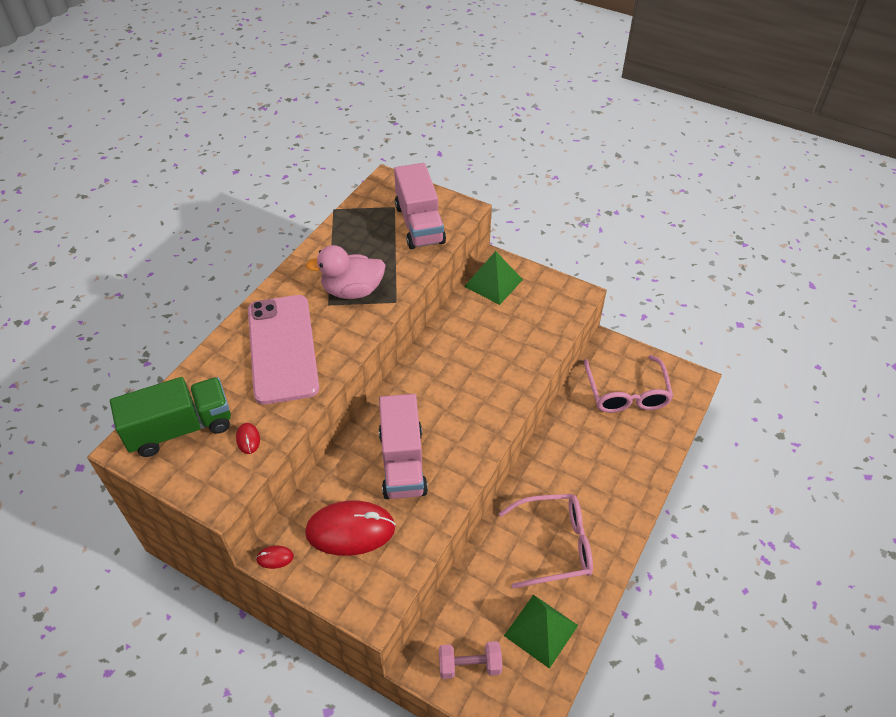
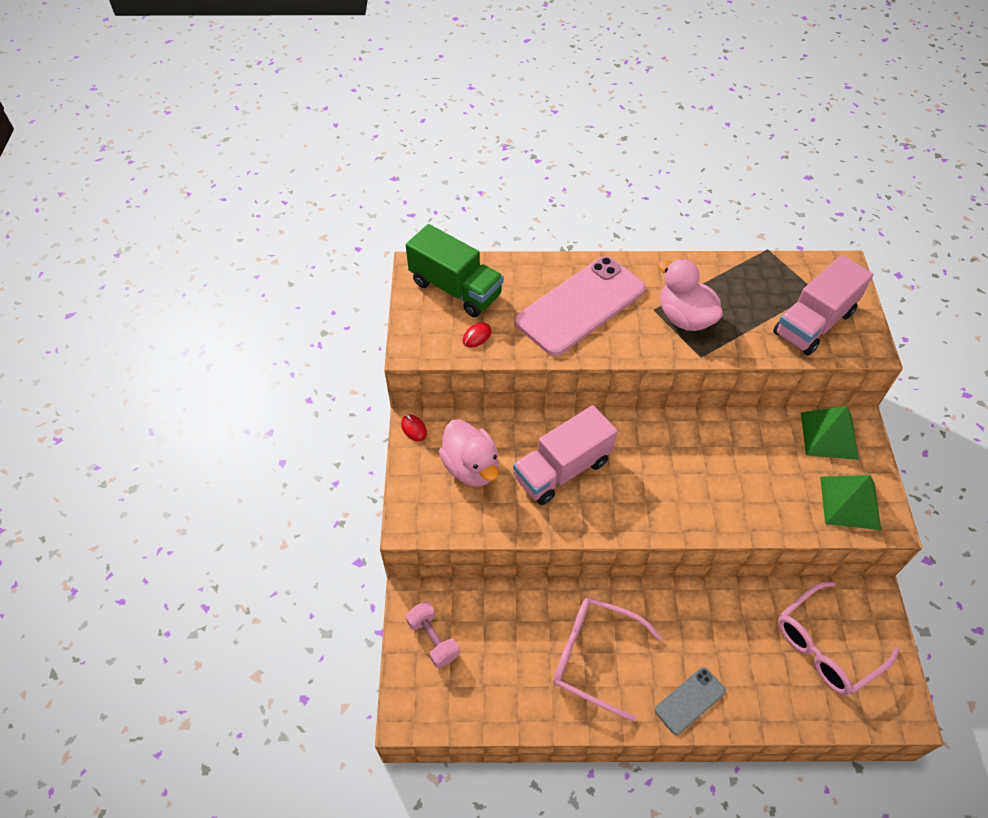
camera: 60 degrees right, 5 degrees up
(350, 530) = (471, 467): red mouse -> pink duck
(541, 630) = (500, 685): green pyramid -> green pyramid (850, 502)
(555, 545) = (594, 657): pink glasses -> pink glasses turned 150 degrees clockwise
(622, 499) = (689, 700): none -> grey phone

